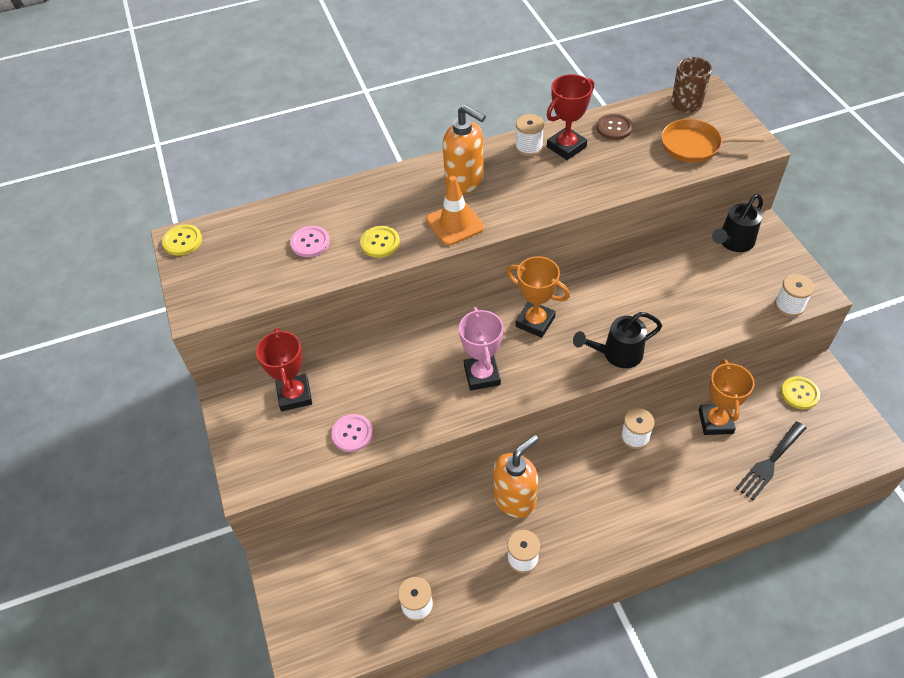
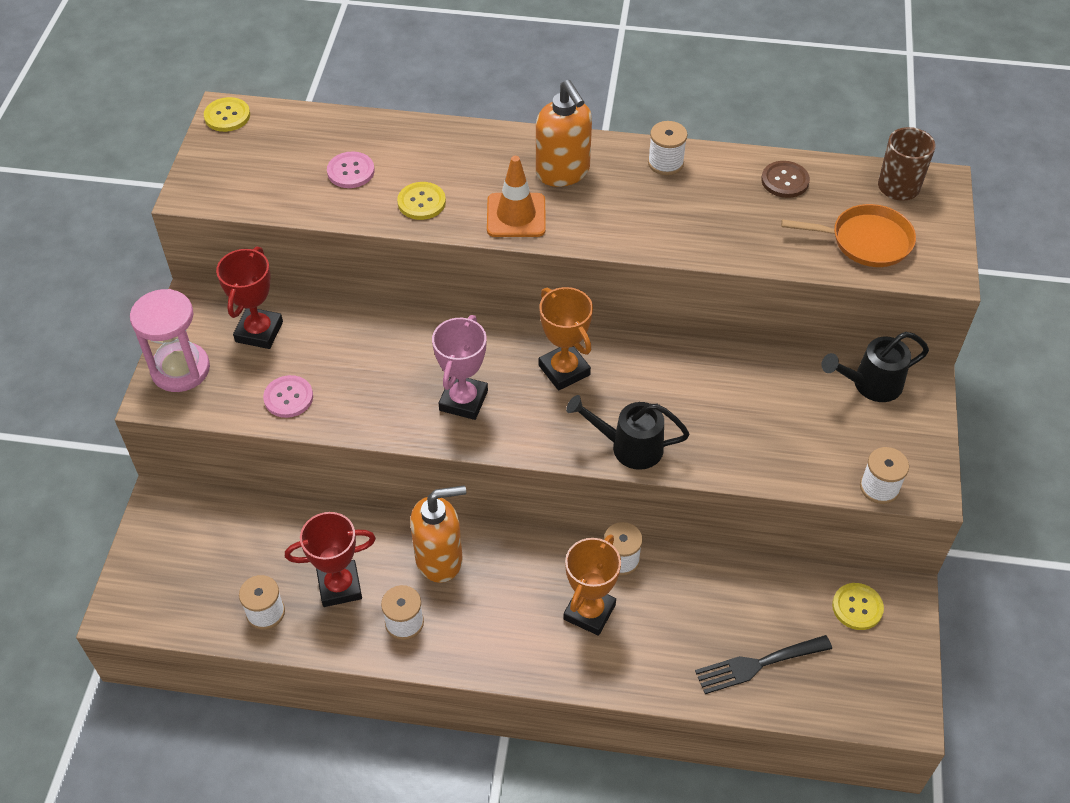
camera: 25 degrees right, 0 degrees up
(252, 452) = (180, 369): none -> pink hourglass
(566, 147) = (709, 180): red trophy -> red trophy (339, 586)
(694, 145) = (866, 241): orange pan -> orange pan turned 150 degrees clockwise
(715, 422) = (728, 589): orange trophy -> orange trophy (589, 612)

